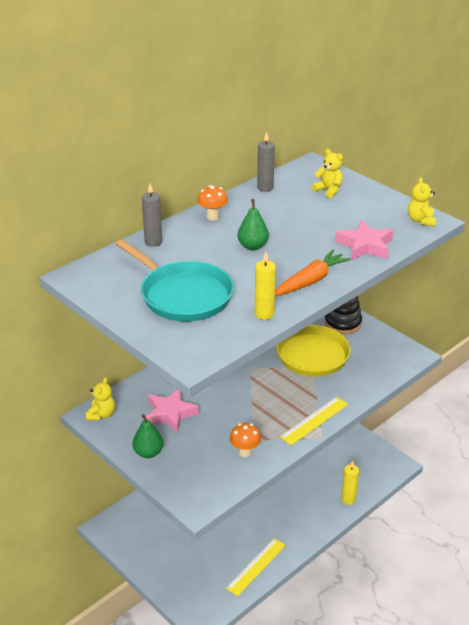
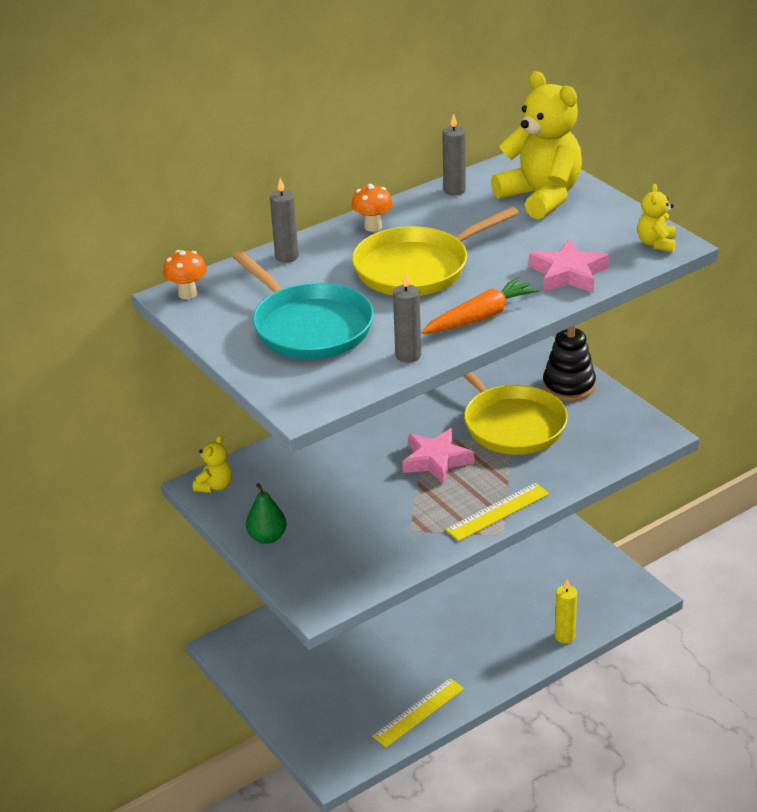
camera: 10 degrees right, 0 degrees up
(170, 414) = (305, 490): pink star -> pink star (436, 460)
(245, 452) = (395, 545): orange mushroom -> orange mushroom (187, 294)
(253, 246) = (416, 268): green pear -> yellow pan
(264, 314) = (408, 355): yellow candle -> grey candle
(328, 190) = (541, 197): yellow teddy bear -> yellow teddy bear, size x2.14

